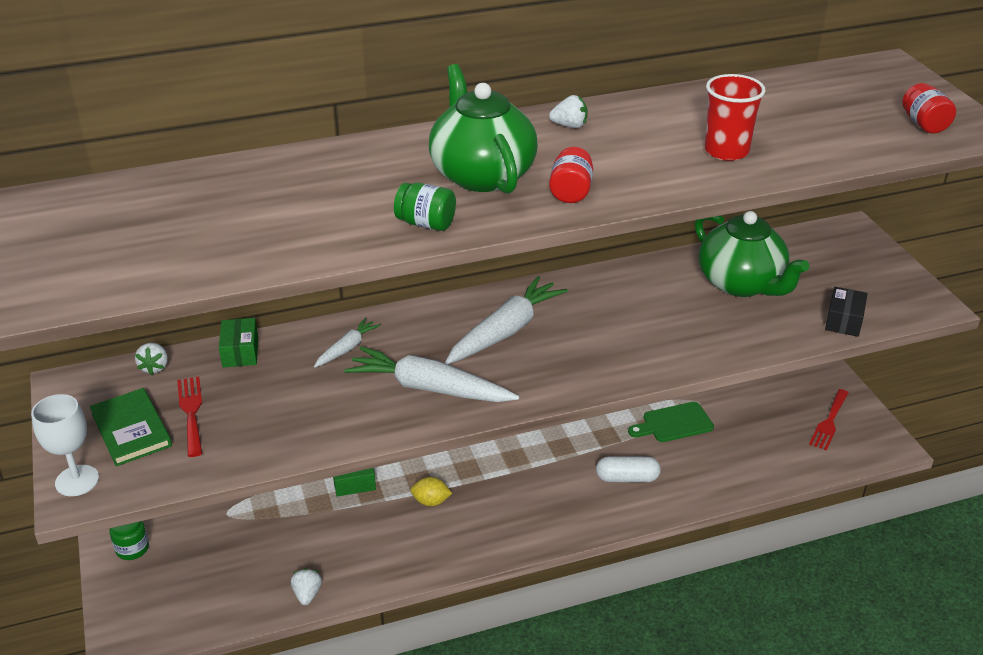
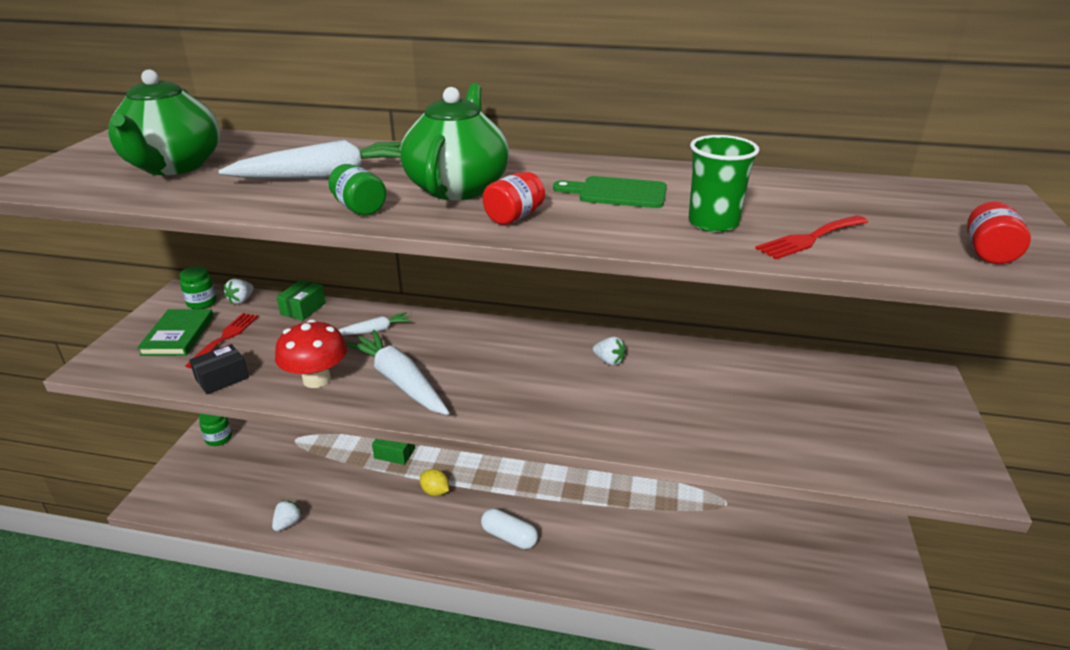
camera: 30 degrees right, 5 degrees down
(77, 481) = (107, 356): white goblet -> none
(110, 386) = (202, 303): none -> green jar
(345, 416) = (317, 379): none -> red mushroom
(506, 331) = (506, 358): white carrot -> white carrot (325, 175)
(569, 126) = (585, 172): white strawberry -> white strawberry (609, 361)
(627, 478) = (608, 542): white capsule -> white capsule (509, 537)
(674, 423) = (688, 511): green cutting board -> green cutting board (617, 193)
(726, 151) = (713, 223): red cup -> green cup
(741, 284) = (762, 391): green teapot -> green teapot (174, 166)
(829, 422) = (850, 574): red fork -> red fork (810, 239)
(843, 321) = (847, 463): black box -> black box (222, 378)

